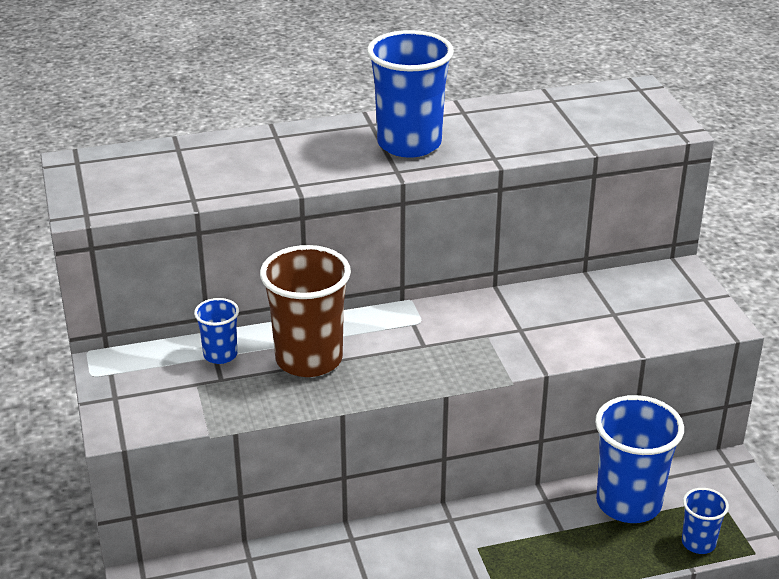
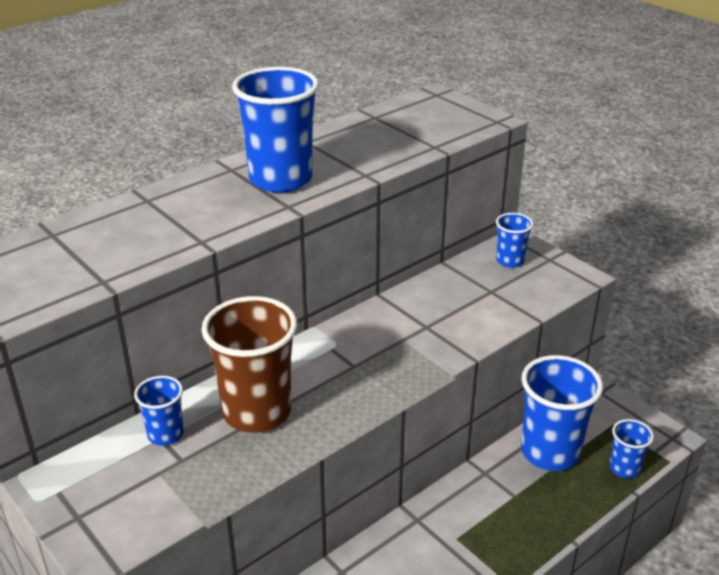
camera: 25 degrees left, 0 degrees up
(658, 289) = (510, 261): none -> blue cup

